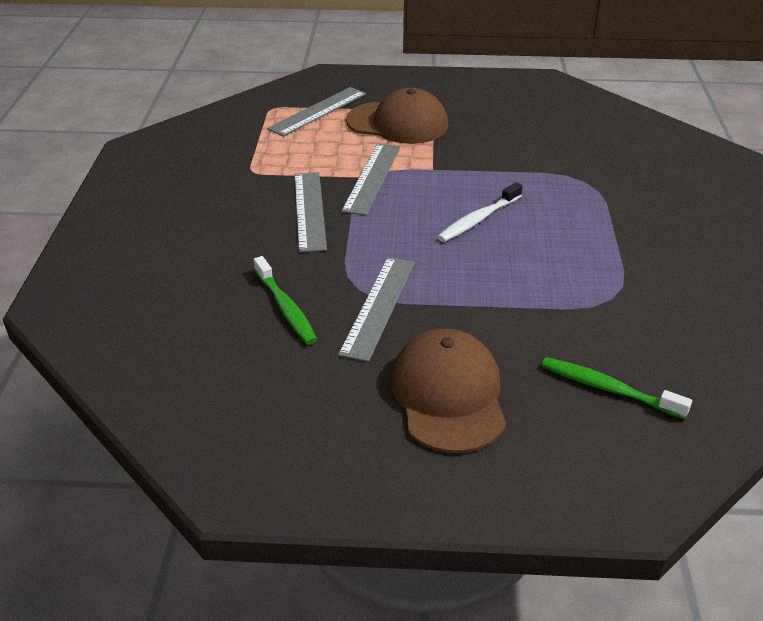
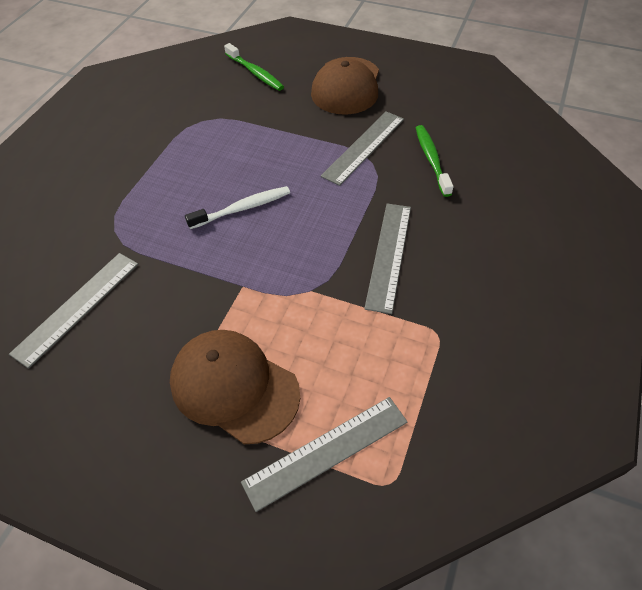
camera: 160 degrees left, 15 degrees up
(372, 178) = (311, 287): grey ruler -> grey ruler (77, 307)

